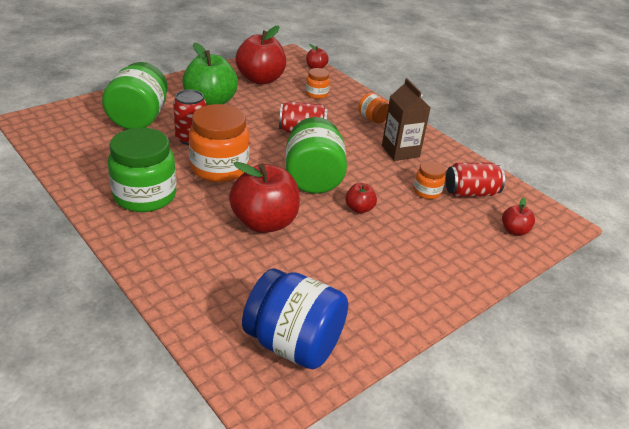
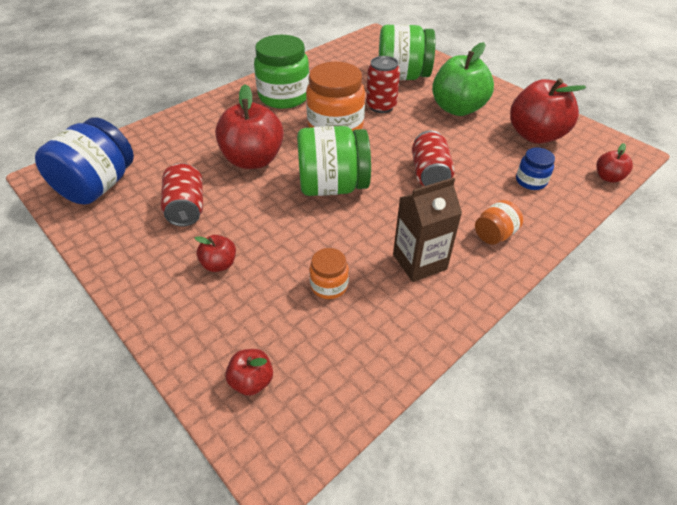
camera: 90 degrees right, 10 degrees up
(316, 94) = (530, 181): orange jar -> blue jar
(359, 209) = (283, 222): red apple -> red apple (219, 264)
(470, 193) = (337, 336): red can -> red can (186, 208)

